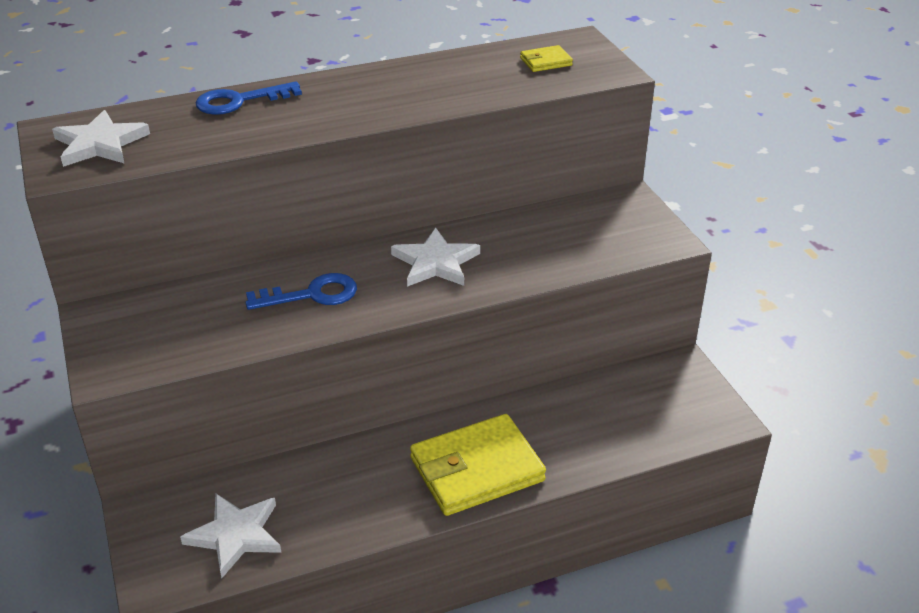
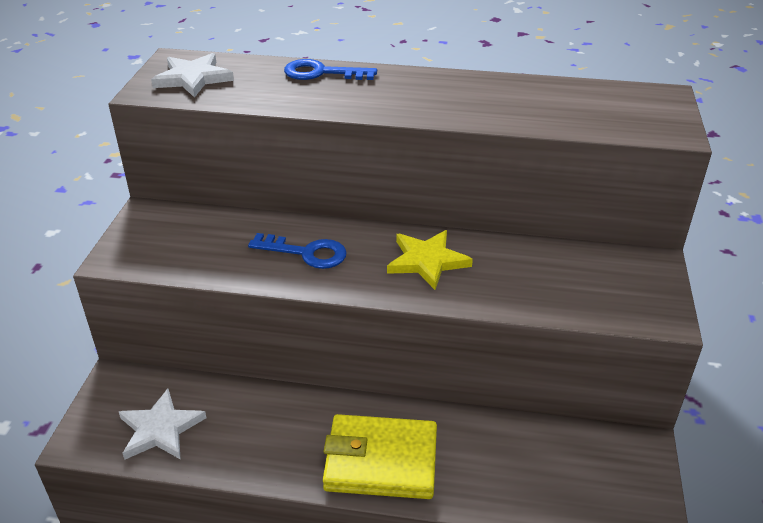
camera: 30 degrees right, 0 degrees up
(435, 262) = (427, 261): white star -> yellow star
(546, 62) = (613, 106): yellow wallet -> none

